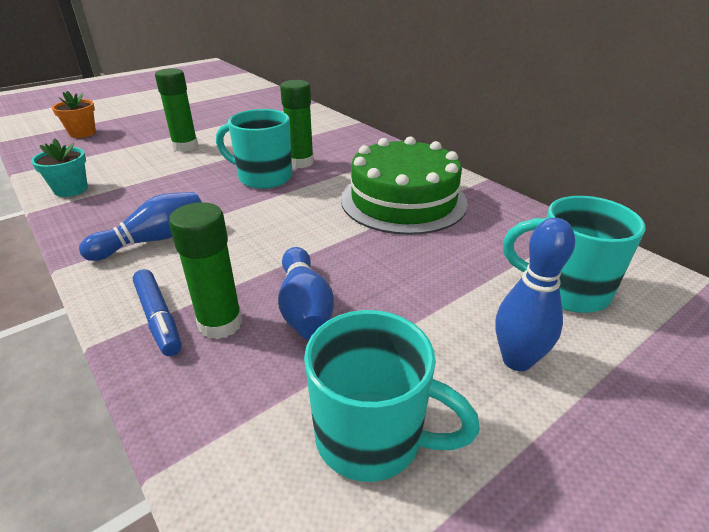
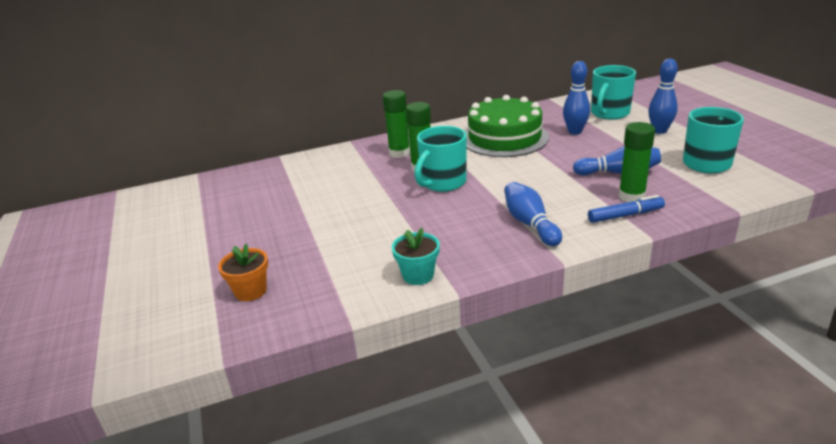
camera: 70 degrees left, 5 degrees down
(185, 146) = (348, 220): green glue stick -> green glue stick (399, 153)
(456, 256) = (575, 132): none -> blue bowling pin

